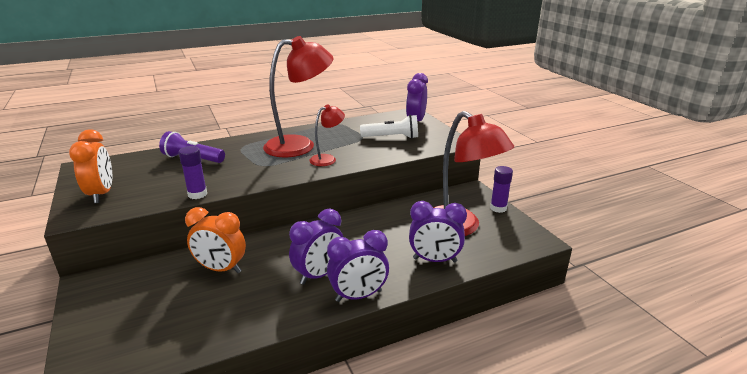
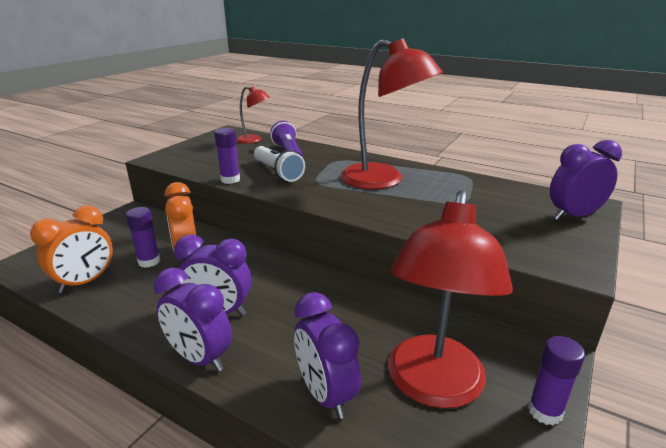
camera: 55 degrees right, 0 degrees up
(101, 194) = (195, 152): orange clock -> orange clock (86, 282)
(203, 291) = (149, 261): none -> purple glue stick
(327, 159) = (377, 204): red lamp -> red lamp (254, 140)
(392, 137) = (497, 218): white flashlight -> white flashlight (278, 172)

